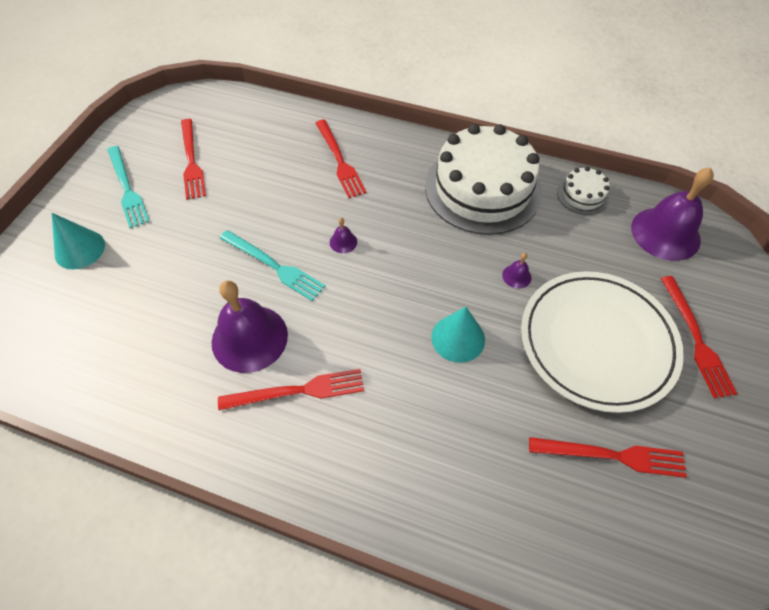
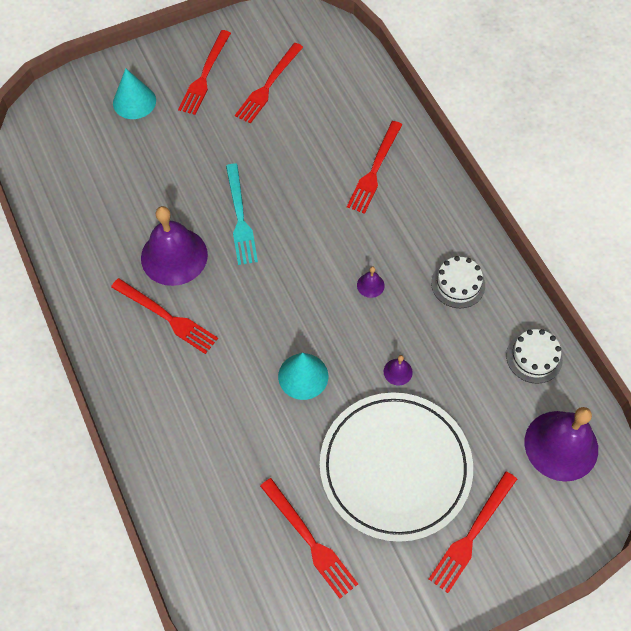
camera: 45 degrees right, 5 degrees up
(127, 188) = (205, 75): turquoise fork -> red fork
(343, 242) = (305, 239): purple bell -> purple bell (370, 285)
(483, 189) = (458, 284): white cake -> white cake, size x0.44

